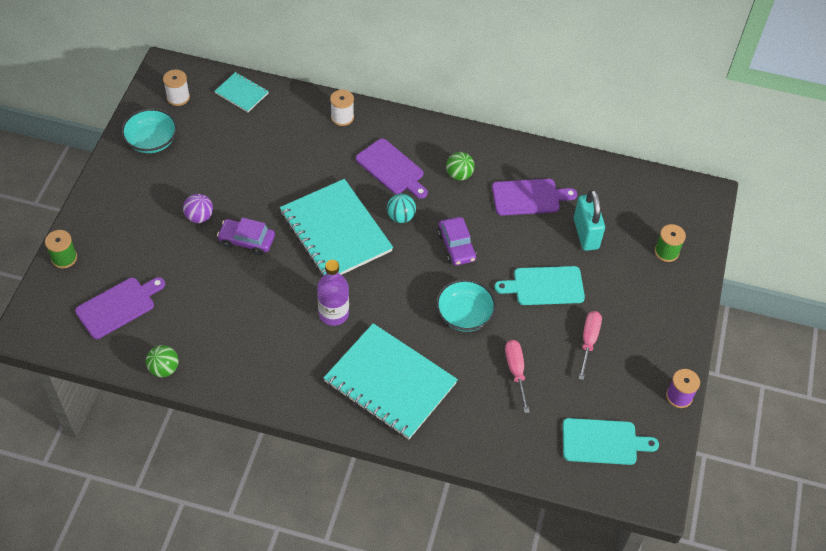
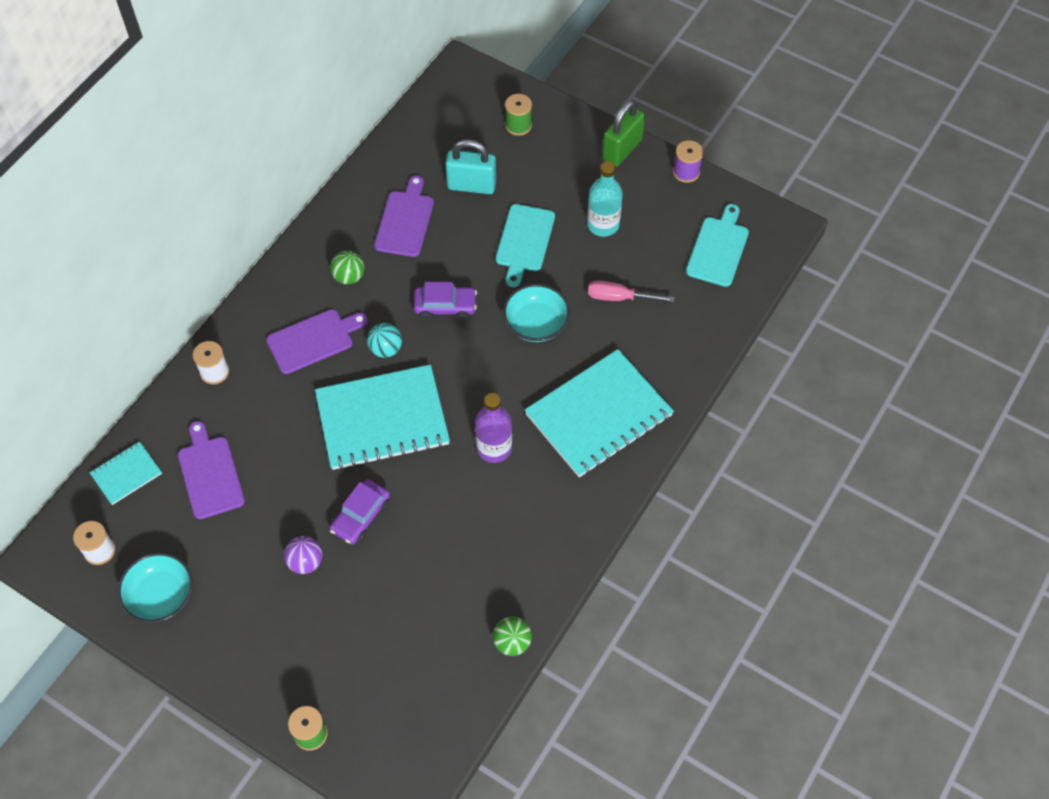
camera: 70 degrees left, 5 degrees up
(118, 306) = (407, 679): purple cutting board -> purple cutting board (210, 474)
(588, 341) = (603, 225): pink screwdriver -> turquoise bottle
(679, 338) = (622, 150): none -> green padlock

